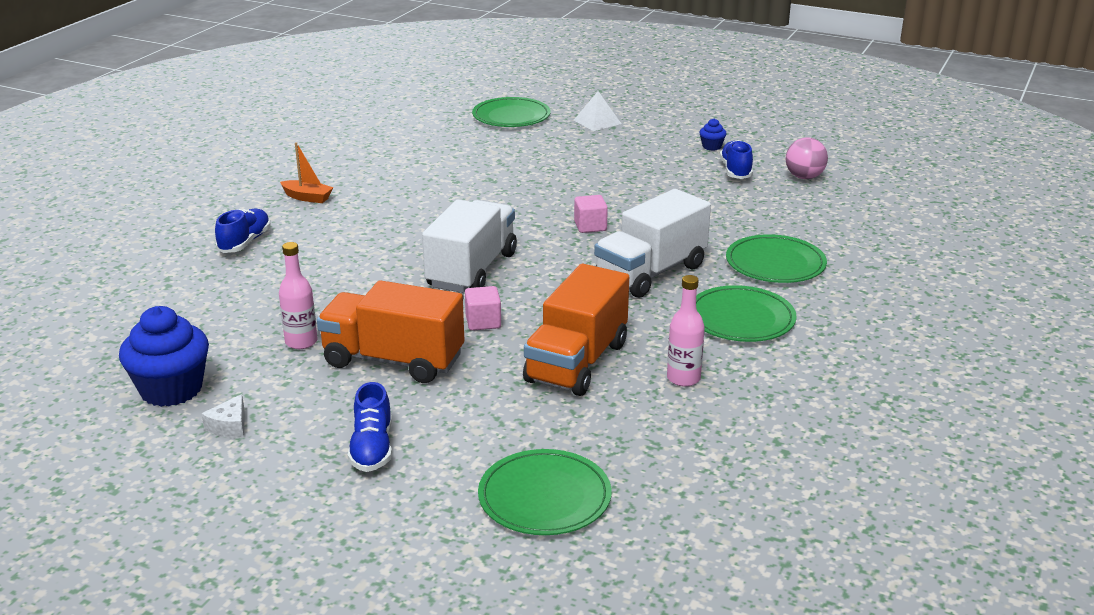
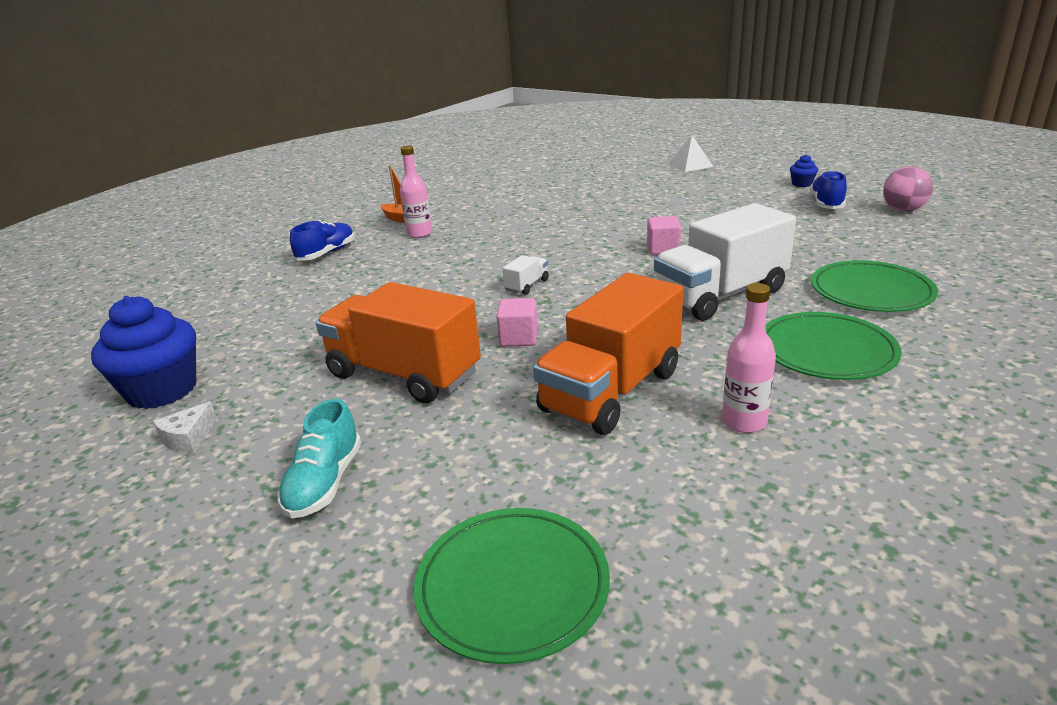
camera: 15 degrees right, 0 degrees up
(301, 342) = (320, 348): pink bottle -> pink bottle (419, 234)
(372, 448) = (324, 483): blue shoe -> turquoise shoe
(472, 270) = (527, 285): white truck -> white truck, size x0.41
(511, 116) = (611, 161): green plate -> none

